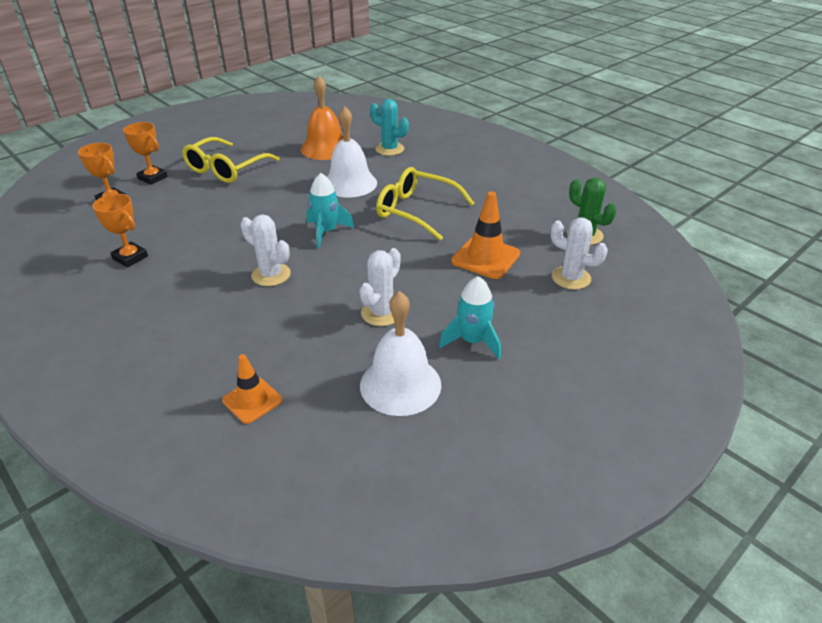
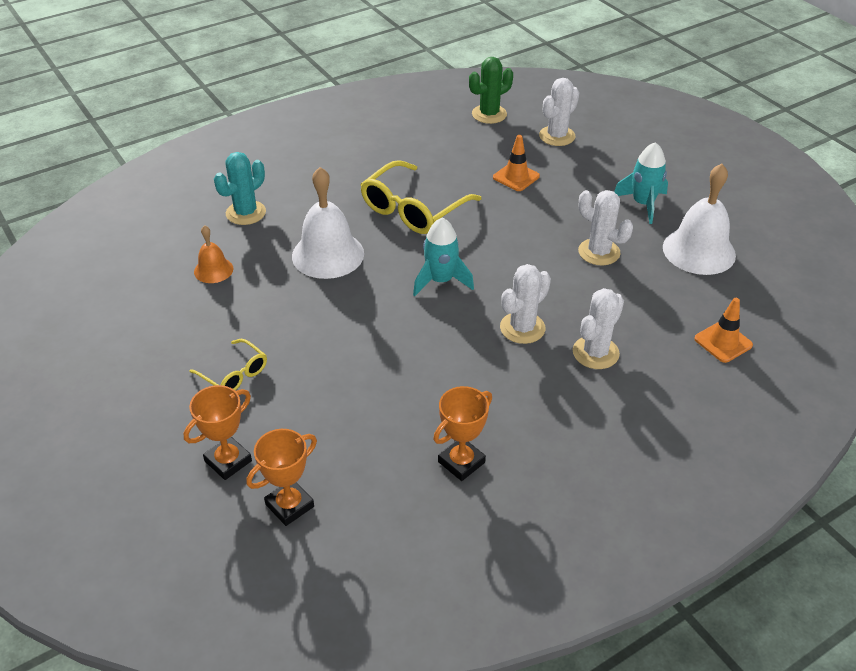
camera: 80 degrees left, 5 degrees up
(226, 169) = (234, 374): yellow glasses -> yellow glasses, size x0.54
(239, 315) = (595, 353): none -> white cactus
(325, 148) = (213, 270): orange bell -> orange bell, size x0.53
(485, 258) = (516, 177): orange traffic cone -> orange traffic cone, size x0.65

